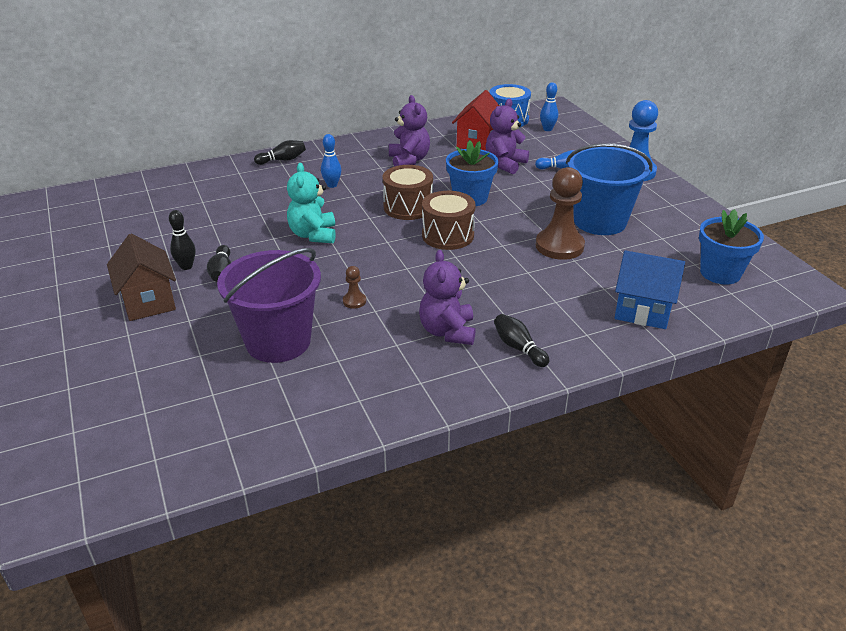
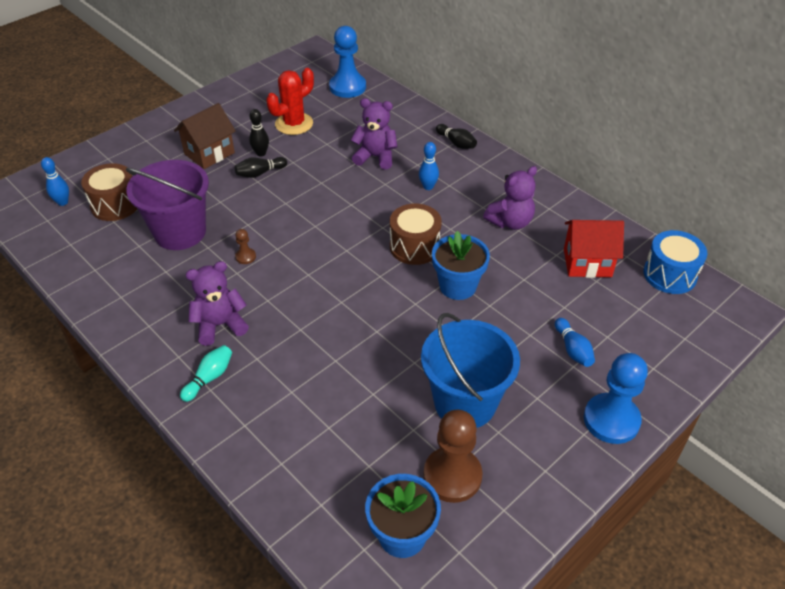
camera: 70 degrees right, 10 degrees up
(126, 195) = (347, 87): none -> blue pawn
(155, 237) = (294, 124): none -> red cactus
(313, 235) = (336, 203): turquoise teddy bear -> none
(448, 235) = (376, 287): brown drum -> brown drum (115, 205)
(505, 164) = (550, 296): purple teddy bear -> purple teddy bear (375, 157)
(518, 348) = (209, 378): black bowling pin -> turquoise bowling pin
(547, 129) = (670, 315): blue bowling pin -> blue bowling pin (62, 202)
(559, 246) = (395, 376): brown pawn -> brown pawn (452, 476)
(642, 311) = (298, 466): blue house -> none

